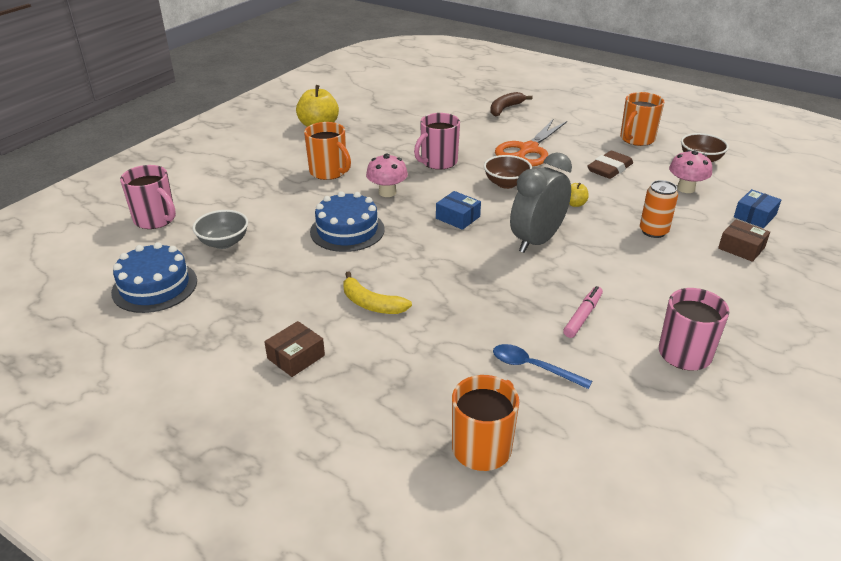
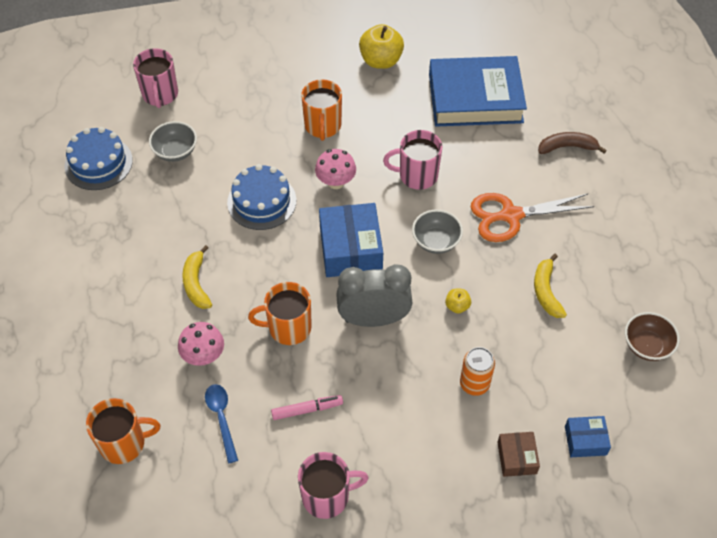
camera: 45 degrees right, 20 degrees up
(296, 357) = (109, 290): brown box -> none
(413, 114) = (475, 98): none -> blue book
(458, 217) = (351, 249): blue box -> blue box, size x1.86
(506, 183) = (436, 241): brown bowl -> grey bowl
(609, 169) = (546, 291): brown eraser -> yellow banana
(636, 139) = (629, 276): orange mug -> orange mug (288, 328)
(686, 188) = (576, 365): pink mushroom -> pink mushroom (204, 356)

